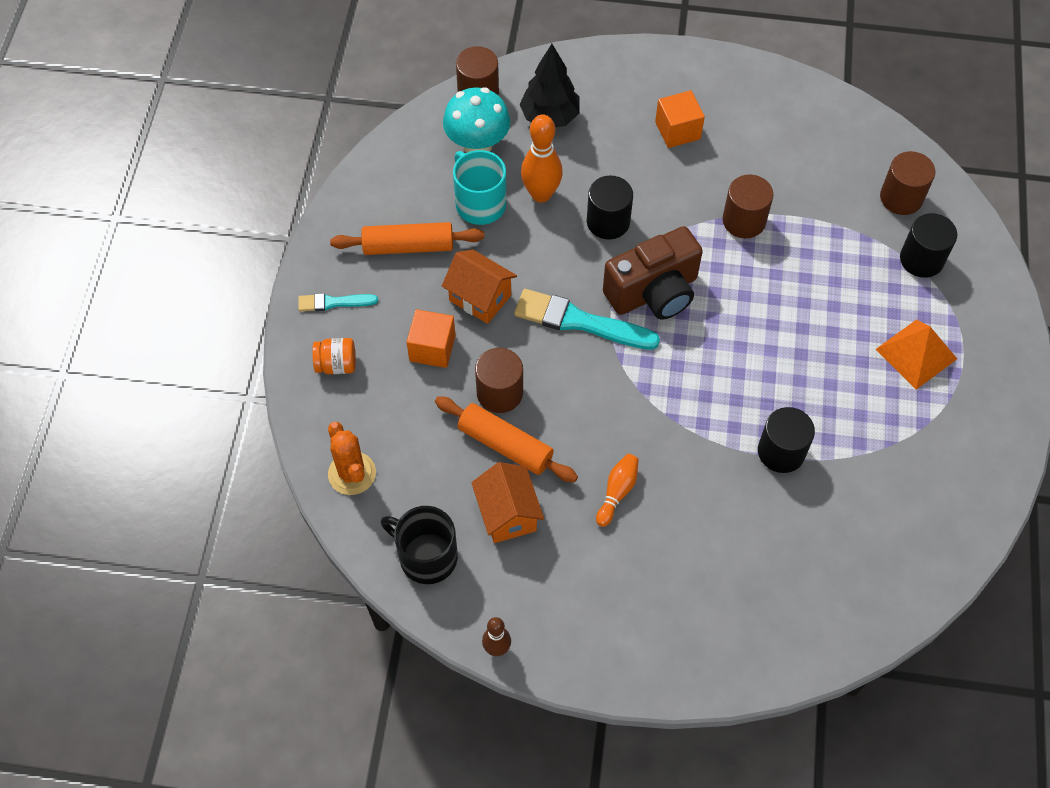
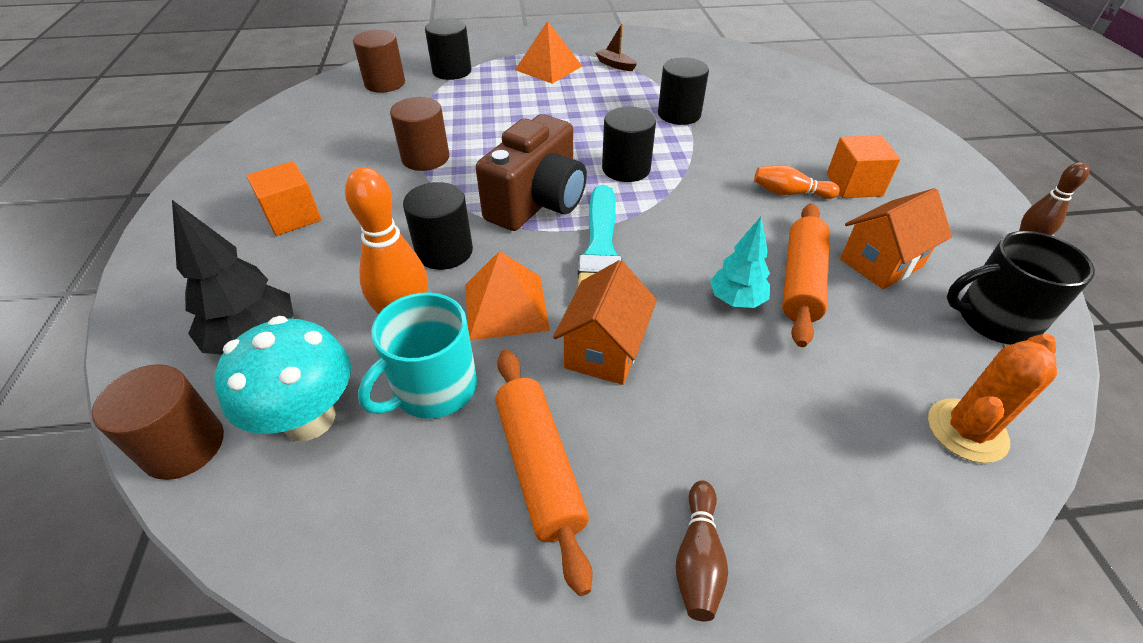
camera: 105 degrees left, 15 degrees down
(334, 302) = (698, 558): turquoise brush -> brown bowling pin
(336, 365) = (813, 511): orange jar -> none
(426, 556) = (994, 319): black mug -> black mug turned 75 degrees clockwise
(432, 348) = (711, 385): orange cube -> orange cube (854, 185)
(499, 393) = (736, 300): brown cylinder -> turquoise tree
(537, 250) = (505, 306): none -> orange pyramid
(654, 292) = (537, 203): brown camera -> brown camera turned 75 degrees clockwise
(689, 372) = (626, 168): none -> black cylinder
(913, 425) = (615, 65): none -> brown boat

